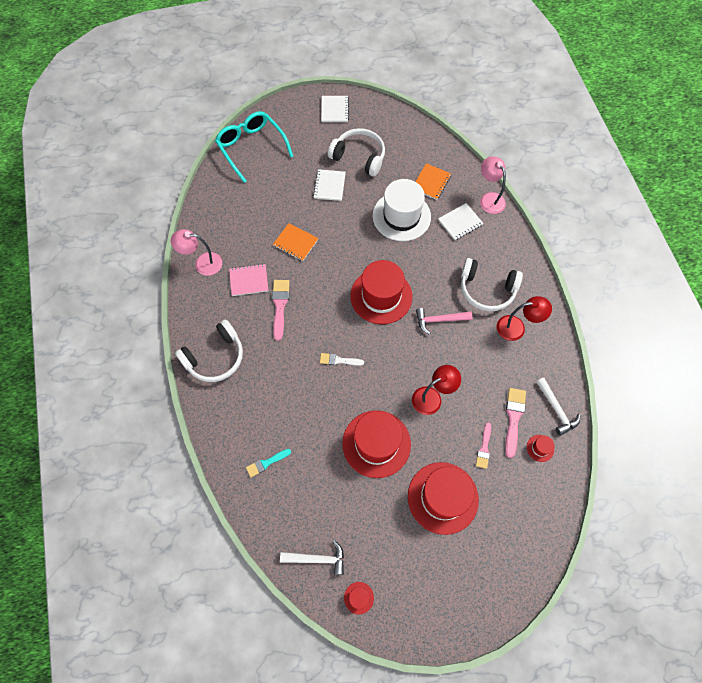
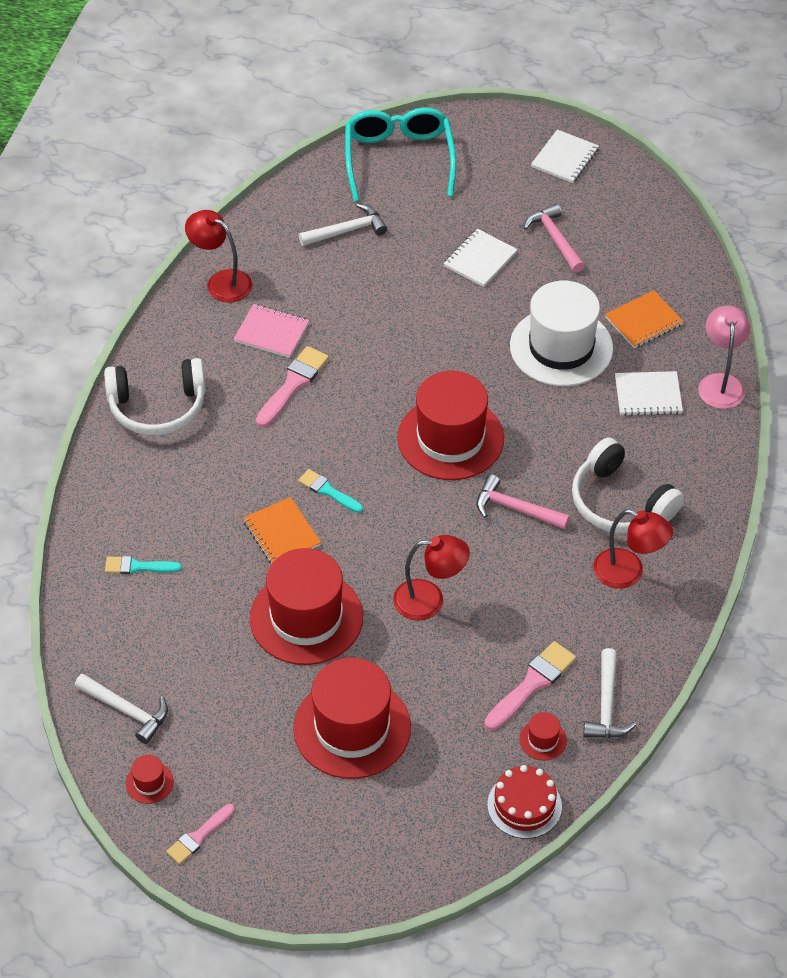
camera: 30 degrees right, 15 degrees down
(202, 263) = (221, 282): pink lamp -> red lamp
(251, 201) = (347, 231): none -> white hammer
(295, 243) = (374, 313): orange notebook -> orange notebook (281, 533)
(338, 360) = (328, 491): white brush -> turquoise brush
(359, 157) = (555, 239): white headphones -> pink hammer
(484, 448) = (458, 699): pink brush -> pink brush (198, 836)
(556, 492) = (524, 805): none -> red cake

